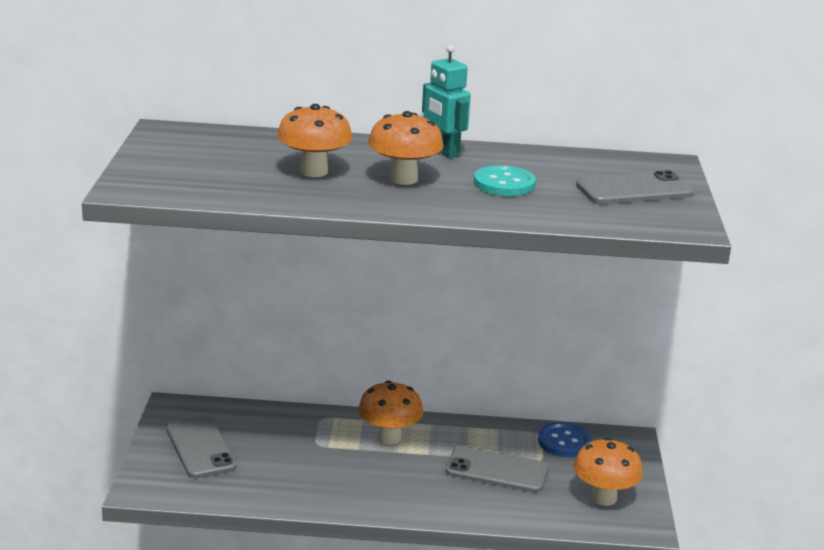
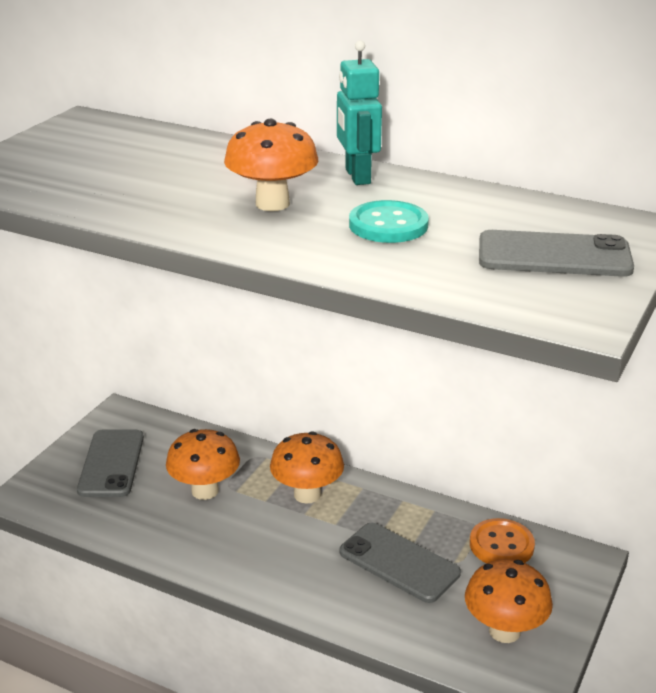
camera: 25 degrees right, 5 degrees up
(314, 171) = (181, 182): orange mushroom -> orange mushroom (205, 491)
(564, 442) = (501, 545): blue button -> orange button

